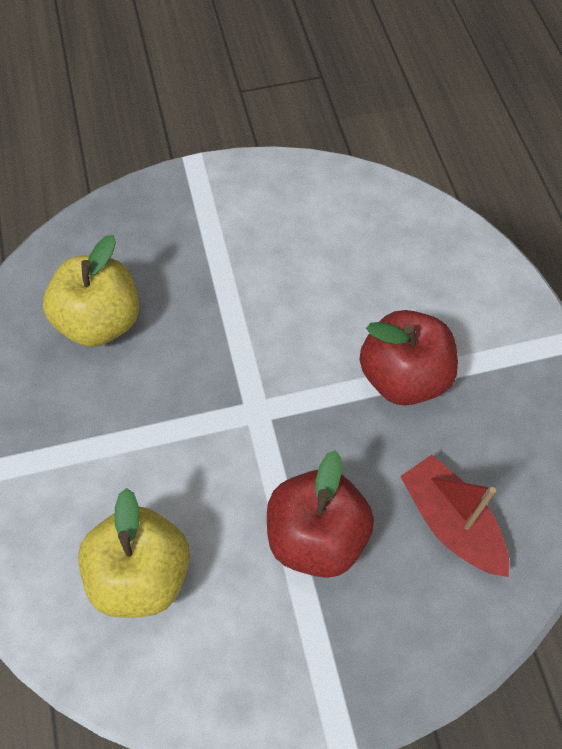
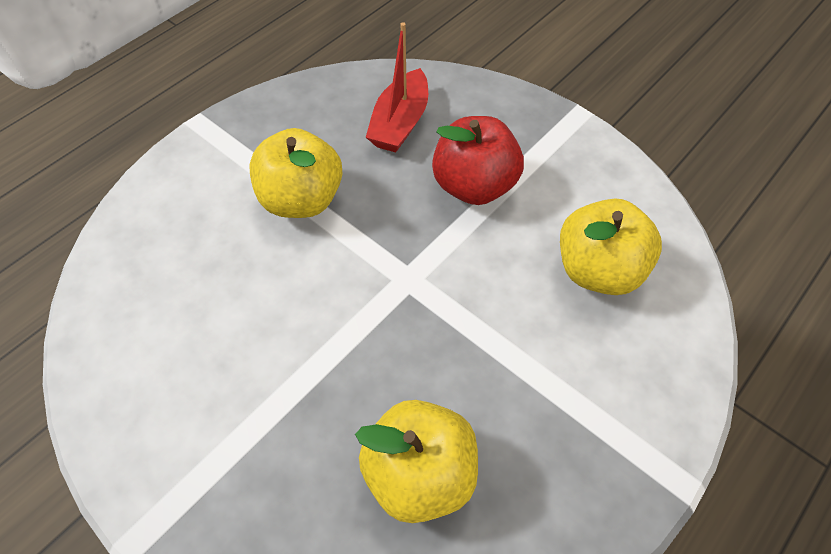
camera: 125 degrees left, 5 degrees down
(403, 377) = (301, 200): red apple -> yellow apple

